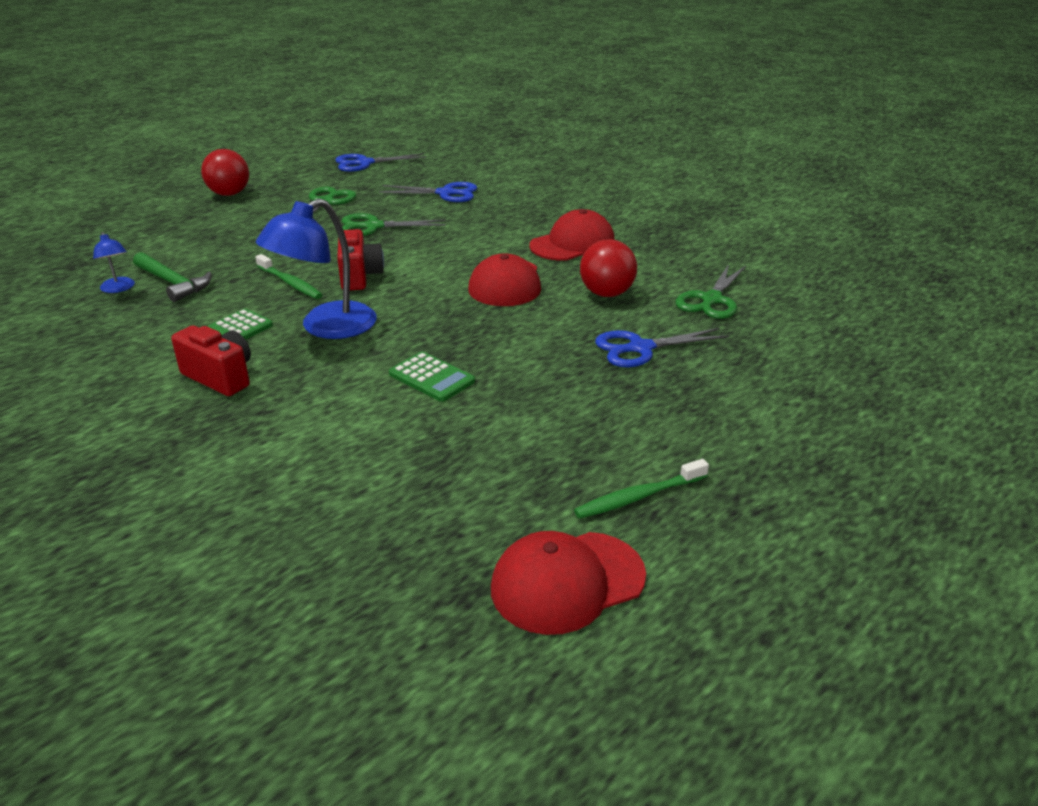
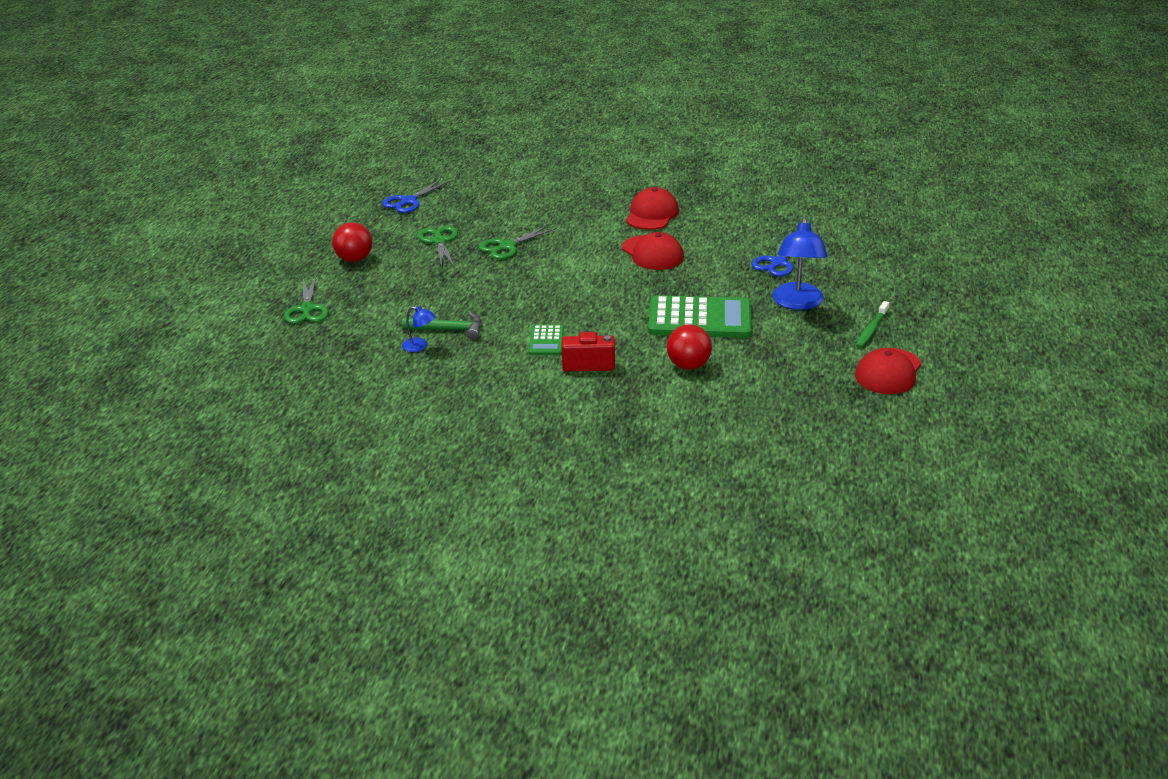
camera: 35 degrees left, 0 degrees up
(290, 283) = (525, 301): green toothbrush -> none
(326, 327) = (596, 317): blue lamp -> blue lamp (797, 303)
(359, 276) = (560, 281): red camera -> none
(432, 377) = (700, 318): green calculator -> green calculator, size x2.02
(445, 193) = (512, 206): blue scissors -> none
(606, 293) = (717, 239): red ball -> red ball (688, 365)
(711, 300) = (776, 222): green scissors -> green scissors (307, 309)

